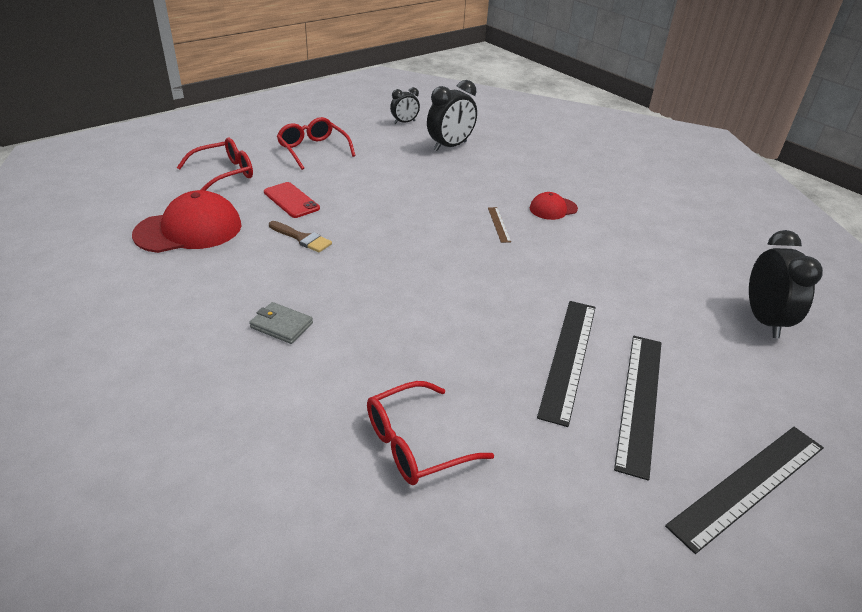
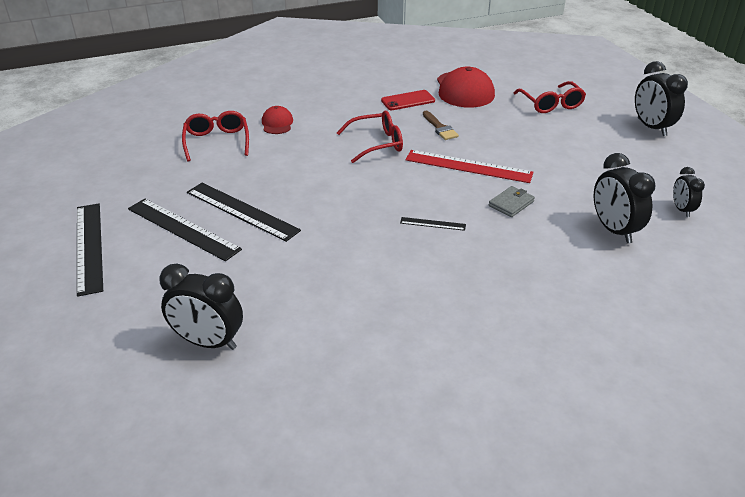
camera: 110 degrees right, 0 degrees up
(267, 127) = (651, 127): none -> black clock
(281, 325) = (340, 113): grey wallet -> grey wallet (511, 204)
(291, 200) = (500, 128): red phone -> red phone (408, 100)
(302, 238) = (440, 128): brown brush -> brown brush turned 75 degrees counterclockwise
(313, 150) = (599, 146): red glasses -> red glasses (377, 143)
(384, 213) = (468, 166): none -> red ruler
(499, 224) = (433, 224): brown ruler -> black ruler
(553, 208) = (454, 268): red cap -> red cap (277, 123)

